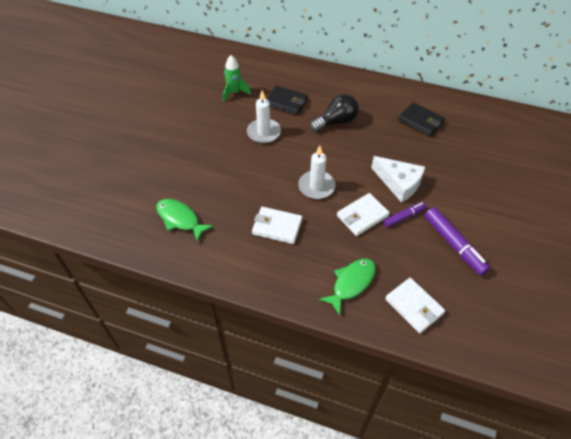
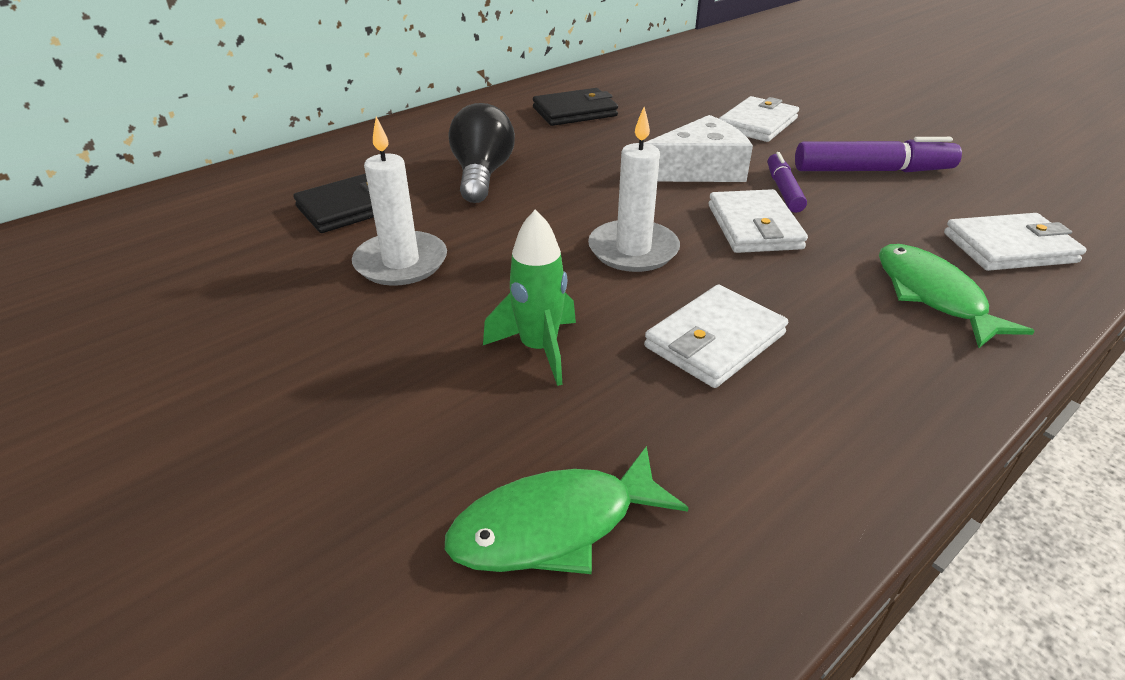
camera: 60 degrees left, 15 degrees down
(234, 93) = (216, 260): green rocket -> green rocket (538, 349)
(470, 188) = (757, 124): none -> white wallet

